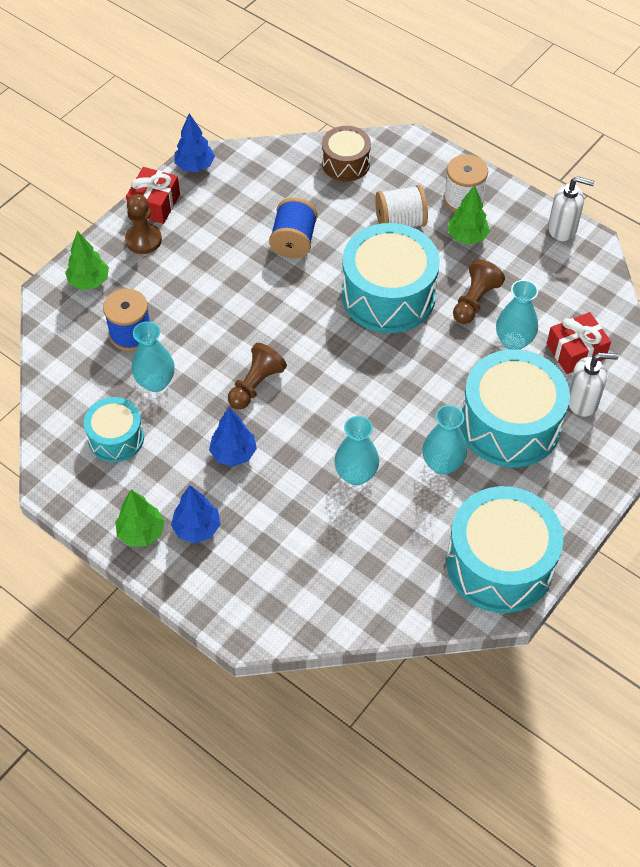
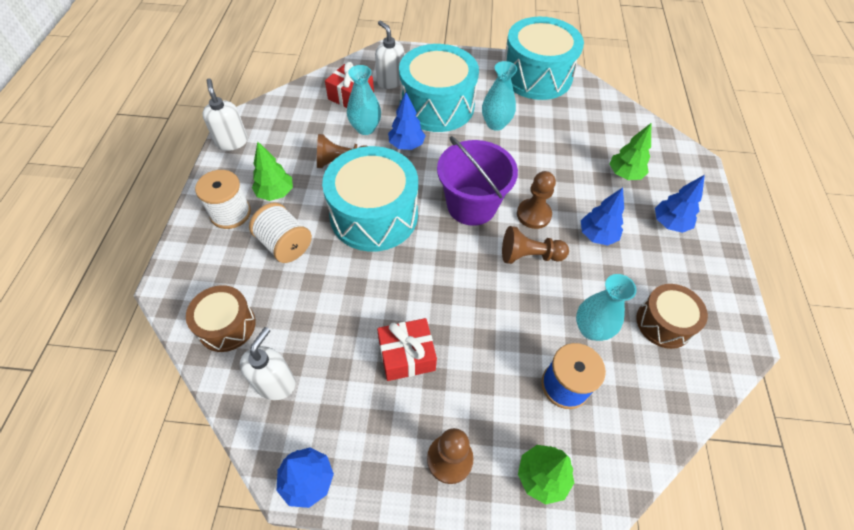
camera: 125 degrees left, 0 degrees up
(116, 438) = (664, 323): turquoise drum -> brown drum
(141, 532) = (708, 254): green tree -> green tree (624, 174)
(154, 204) = (393, 485): red gift -> red gift (406, 355)
(276, 174) = (275, 383): none -> white soap dispenser
(293, 241) = (359, 314): blue spool -> none
(296, 418) = (533, 215): none -> brown pawn
(344, 374) = (471, 205): none -> purple bucket
(356, 475) = (544, 161): turquoise vase -> none
(464, 364) = (406, 145): none -> blue tree

